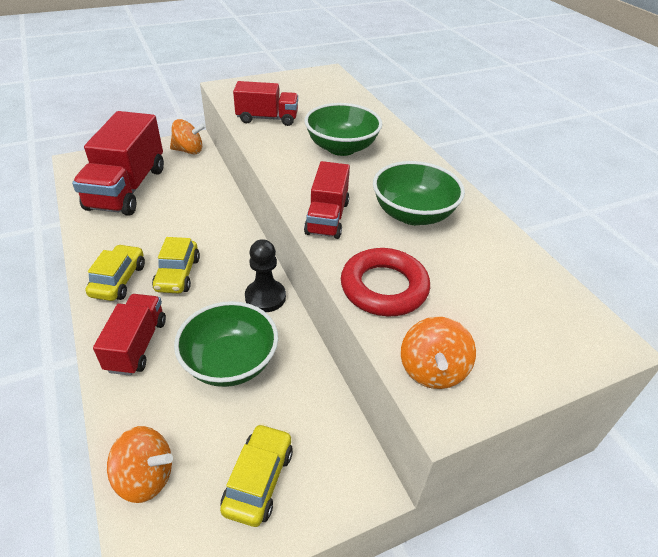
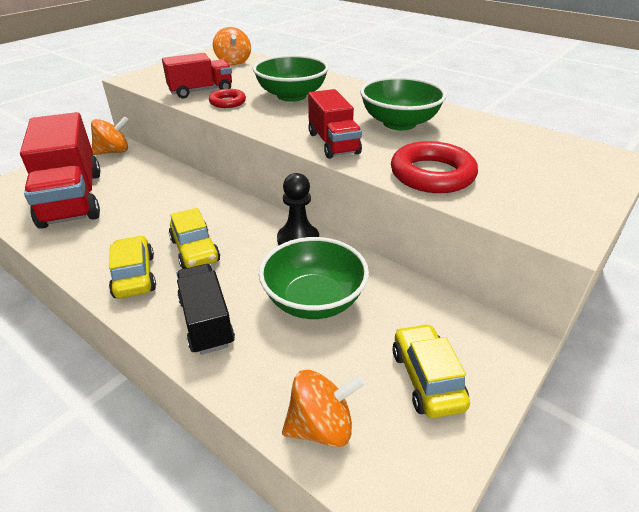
camera: 25 degrees left, 5 degrees down
(137, 345) = (206, 322): red truck -> black truck
(278, 139) = (227, 102): none -> red ring
(432, 370) = (528, 214): orange spinning top -> orange spinning top (233, 62)

